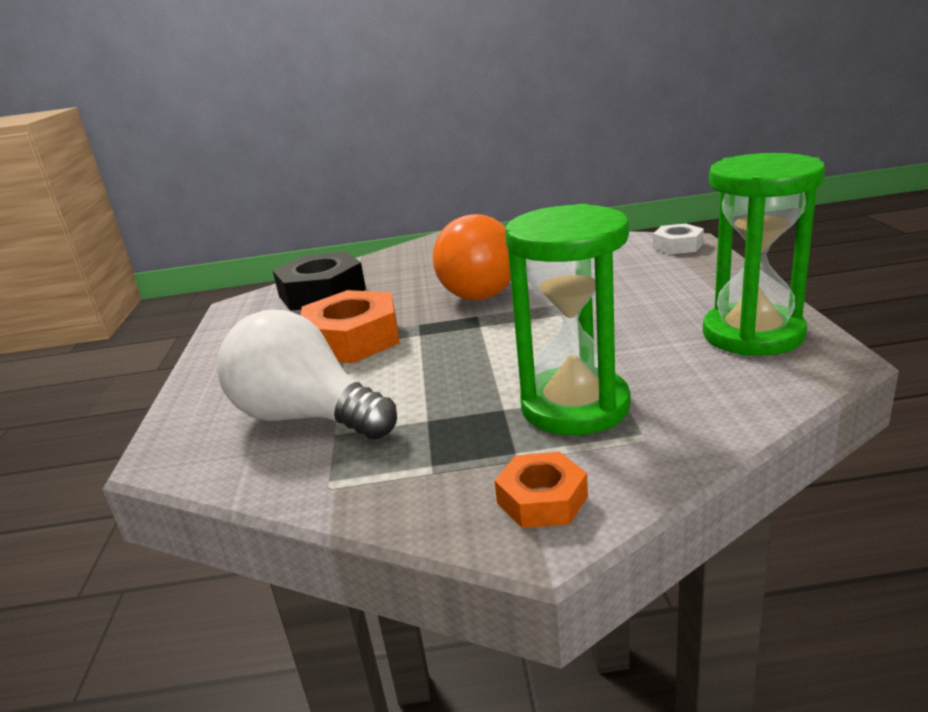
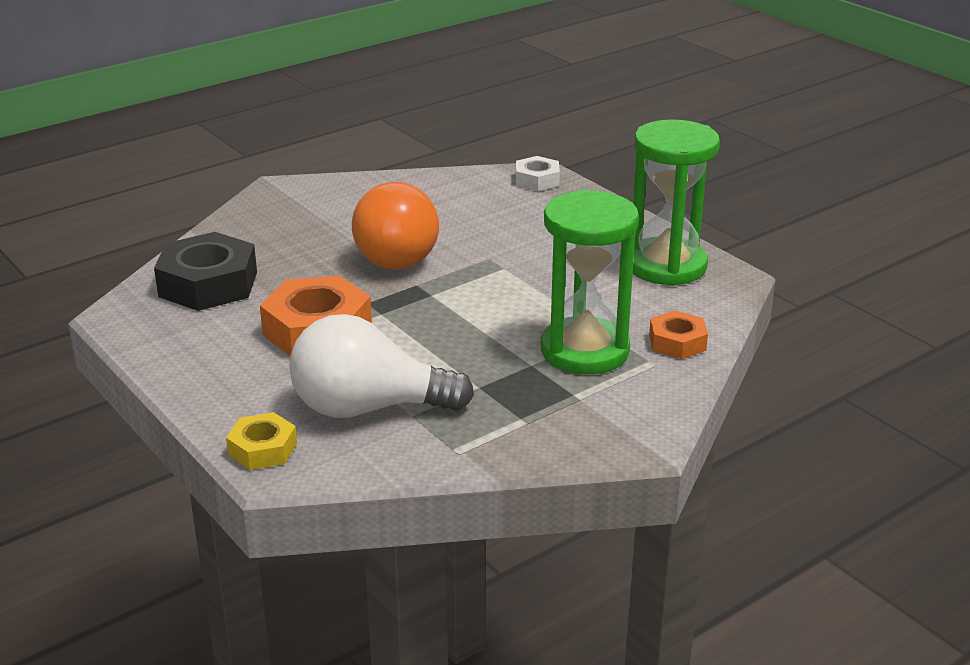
camera: 35 degrees left, 5 degrees up
(181, 433) = (262, 449): none -> yellow nut
(542, 500) = (623, 420): orange nut -> orange nut (677, 342)

